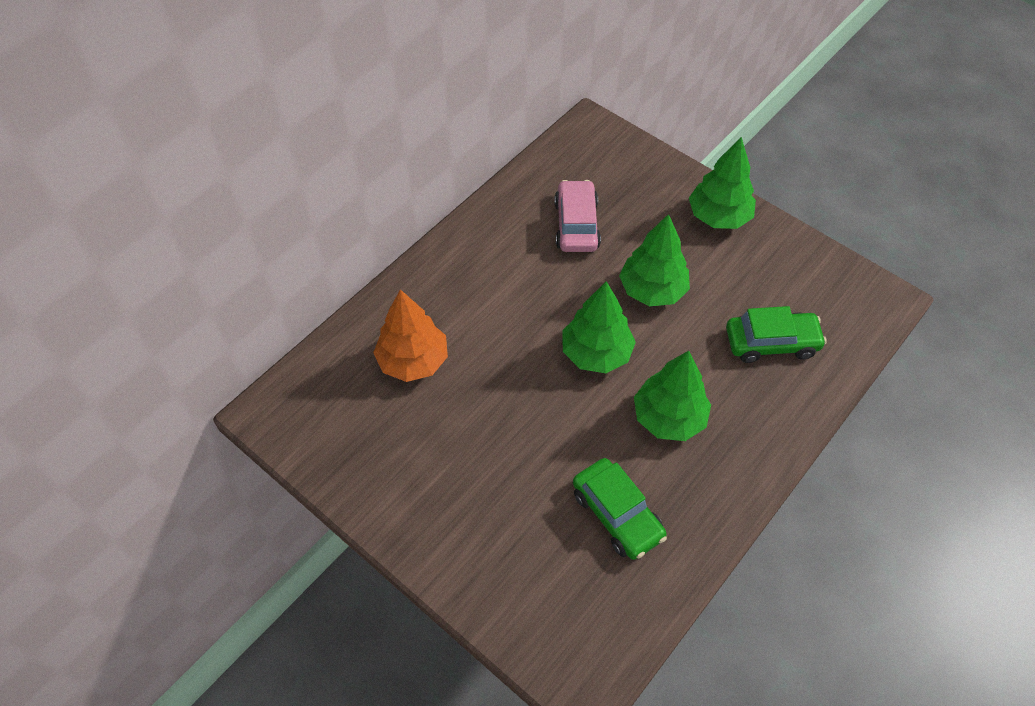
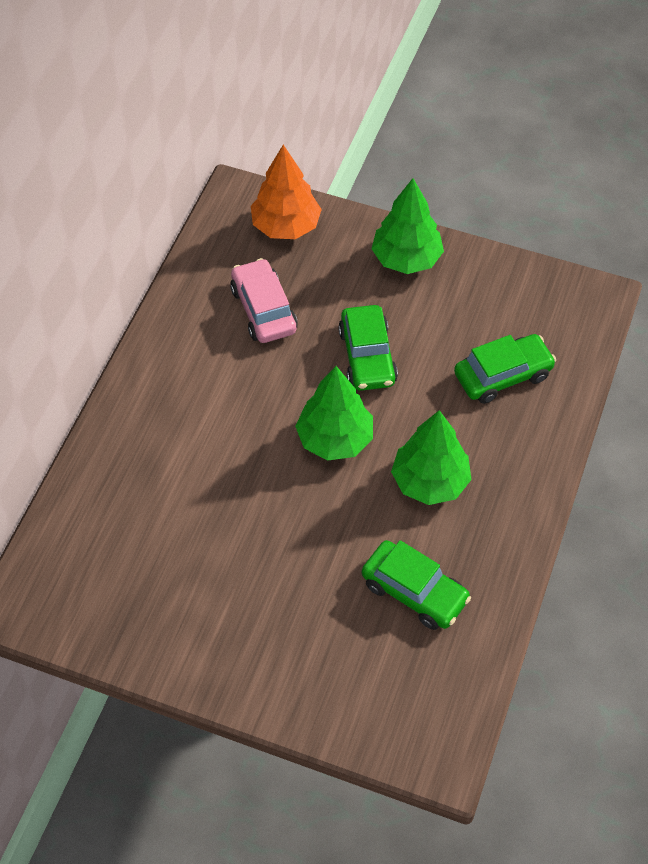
camera: 20 degrees left, 0 degrees up
(413, 361) = (150, 505): orange tree -> orange tree (286, 226)
(652, 290) = (367, 356): green tree -> green car

